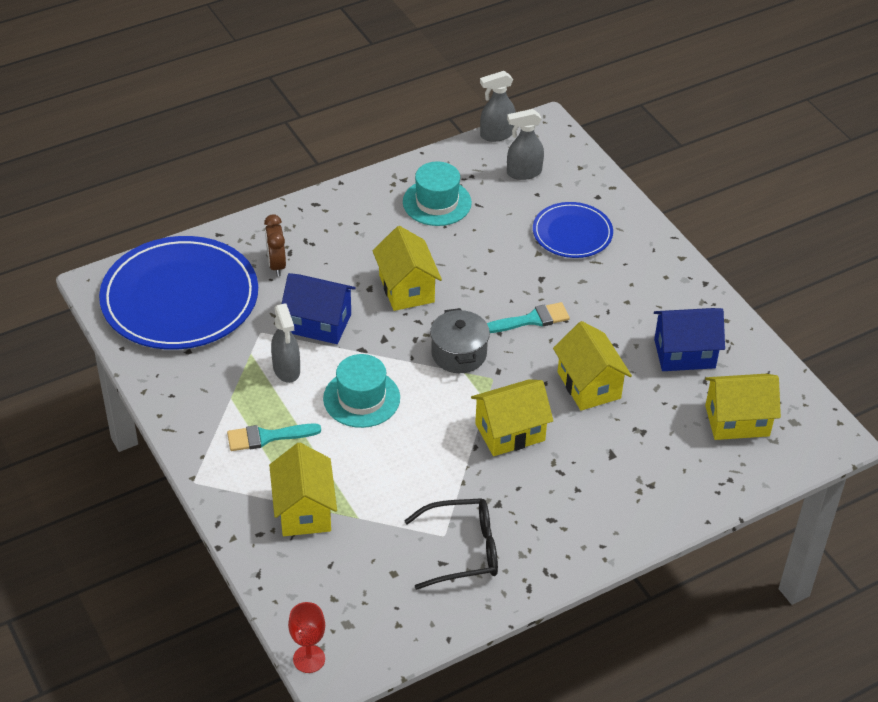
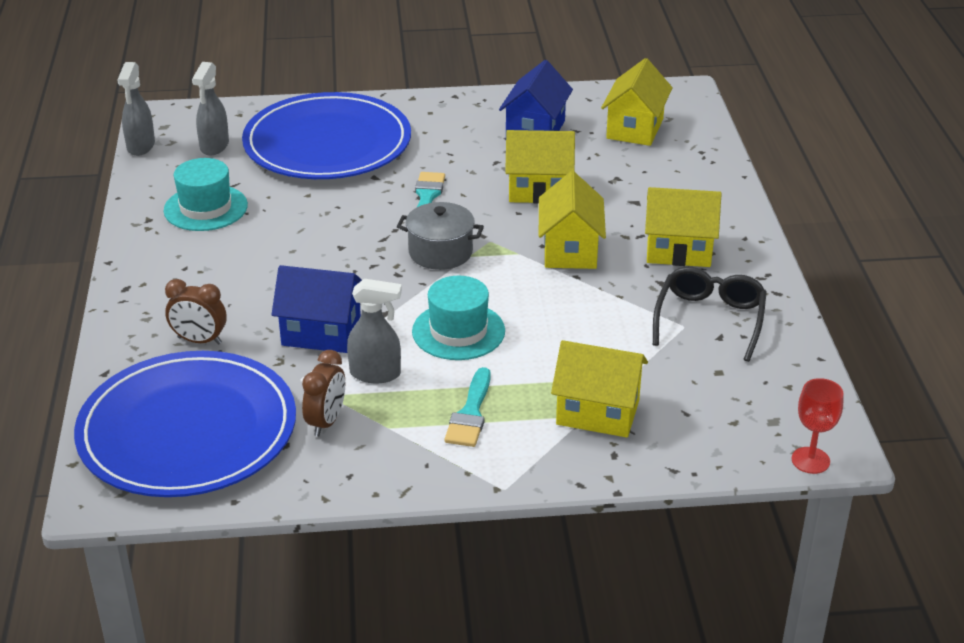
camera: 65 degrees left, 10 degrees down
(221, 363) = (326, 422): none -> brown clock
(319, 323) = (321, 333): blue house -> blue house turned 60 degrees clockwise
(406, 288) = (318, 260): yellow house -> yellow house (678, 250)
(572, 233) = (327, 143): blue plate -> blue plate, size x1.87

